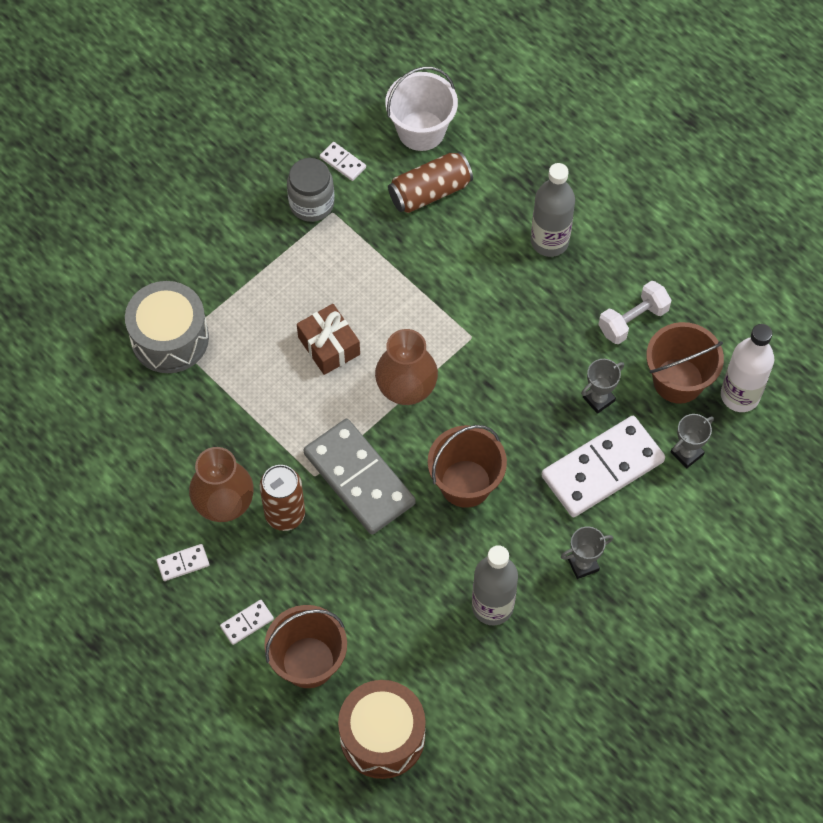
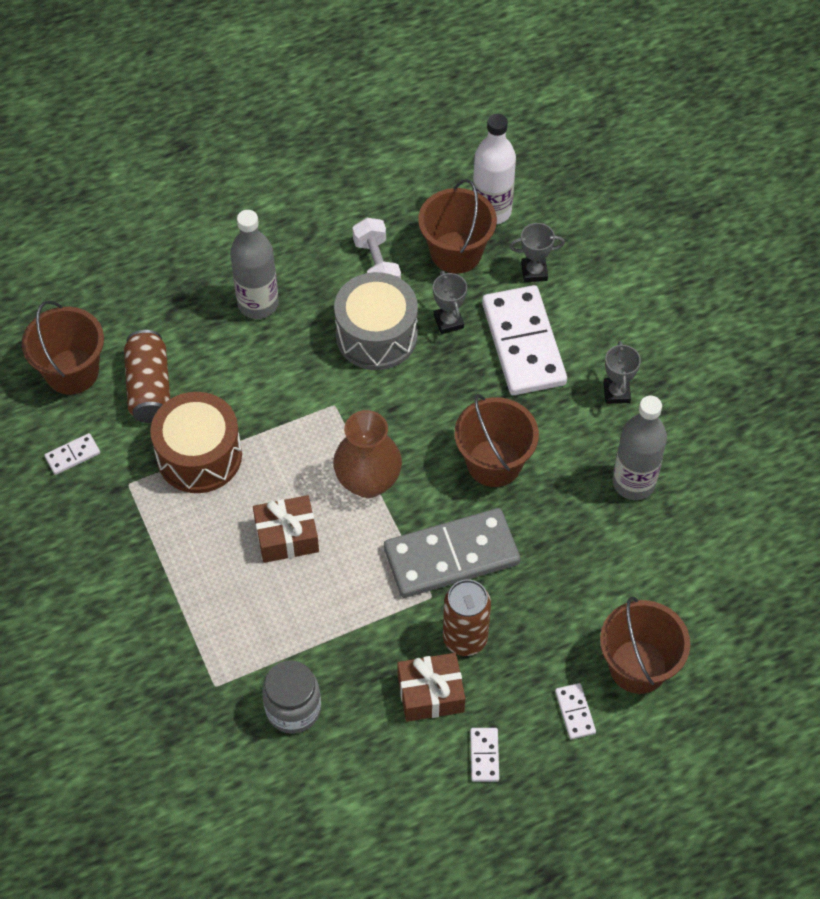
camera: 70 degrees left, 5 degrees down
(170, 338) = (207, 690): grey drum -> grey drum (376, 335)
(224, 504) = (430, 694): brown vase -> brown gift
(311, 203) = (108, 500): grey jar -> grey jar (293, 709)
(382, 736) = (739, 623): brown drum -> brown drum (199, 456)
(421, 130) = (72, 372): white bucket -> brown bucket
(687, 453) = (534, 272): grey trophy -> grey trophy turned 75 degrees counterclockwise

